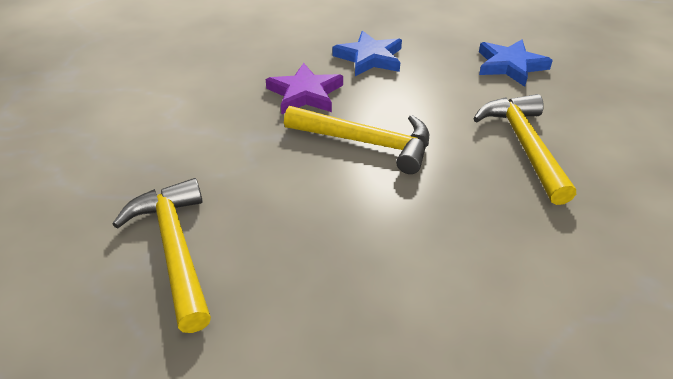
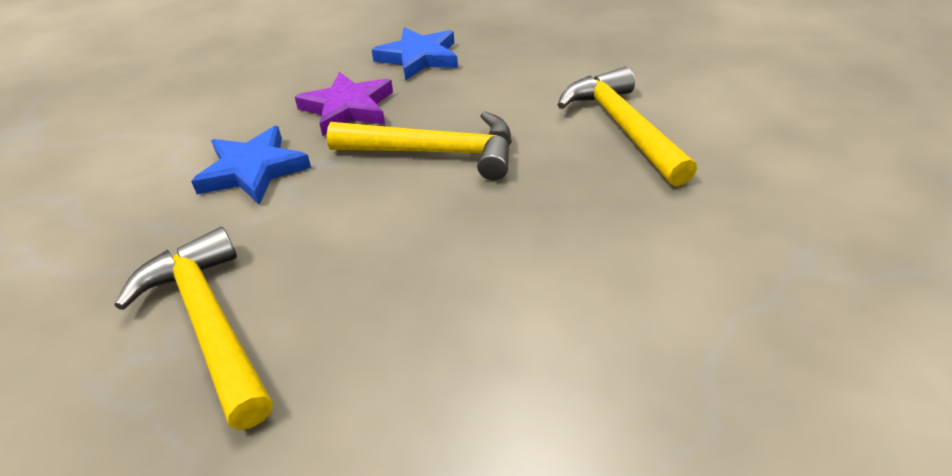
camera: 10 degrees left, 0 degrees up
(510, 65) = (584, 44): blue star -> blue star (253, 170)

